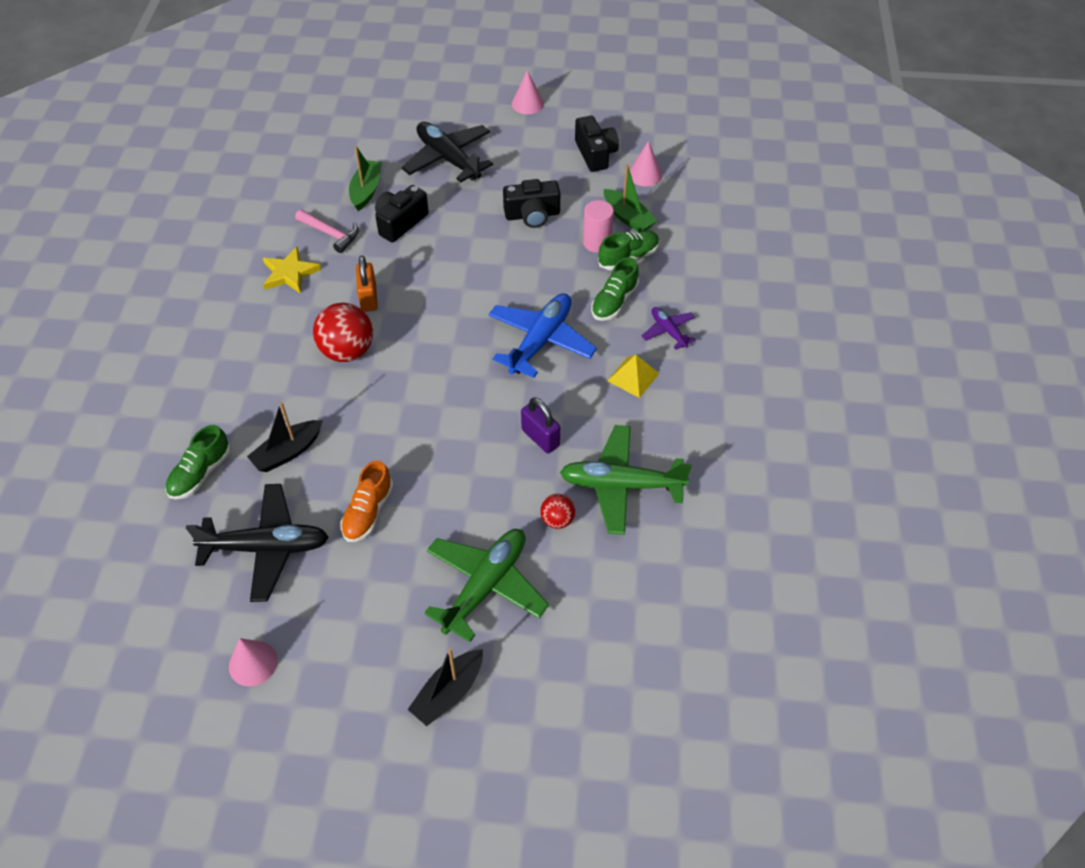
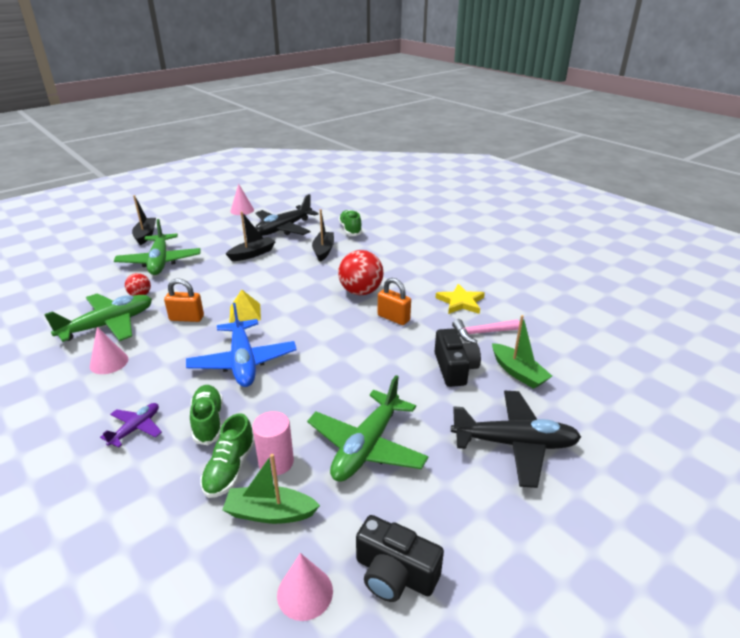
camera: 135 degrees right, 20 degrees down
(368, 512) = (252, 254): orange shoe -> black boat
(527, 103) = (565, 586): pink cone -> pink cone (109, 362)
(532, 215) = (367, 446): black camera -> green plane
(540, 438) = (187, 318): purple padlock -> orange padlock
(633, 377) = (145, 380): yellow pyramid -> yellow pyramid (245, 313)
(668, 331) = (136, 428): purple plane -> purple plane turned 75 degrees counterclockwise

